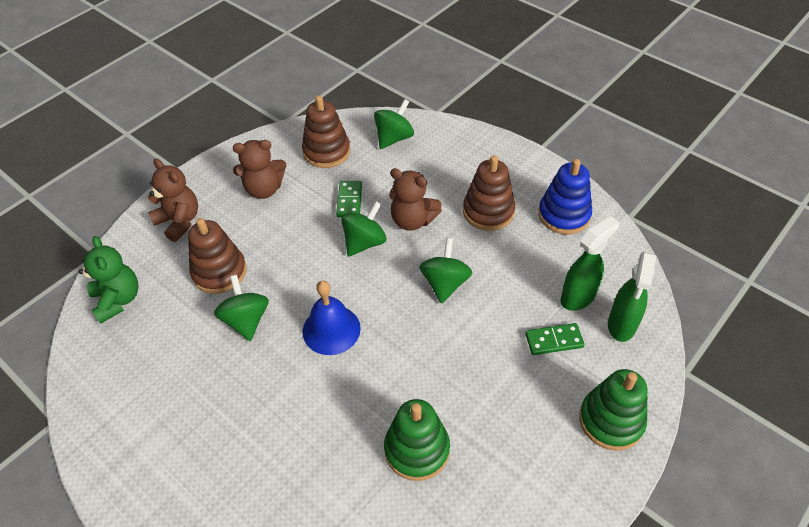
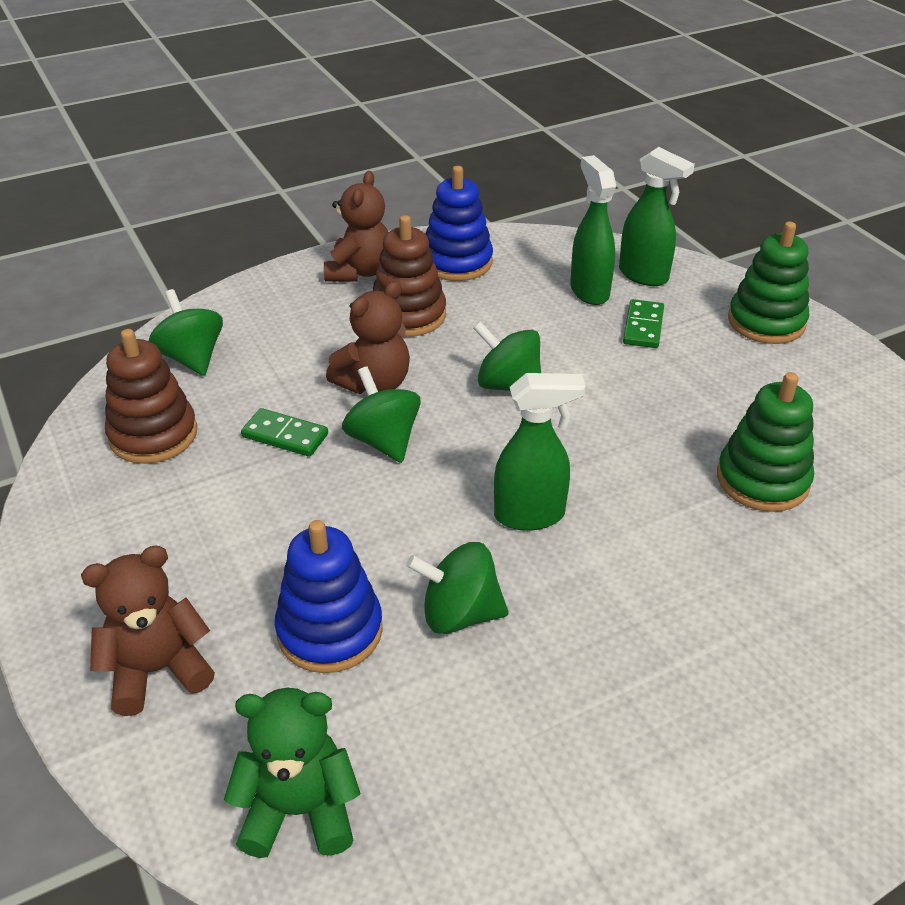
camera: 70 degrees left, 10 degrees down
(219, 272) = (330, 630): brown stacking toy -> blue stacking toy
(264, 189) = (175, 530): brown teddy bear -> brown teddy bear (359, 272)
(331, 329) = (530, 515): blue bell -> green spray bottle

